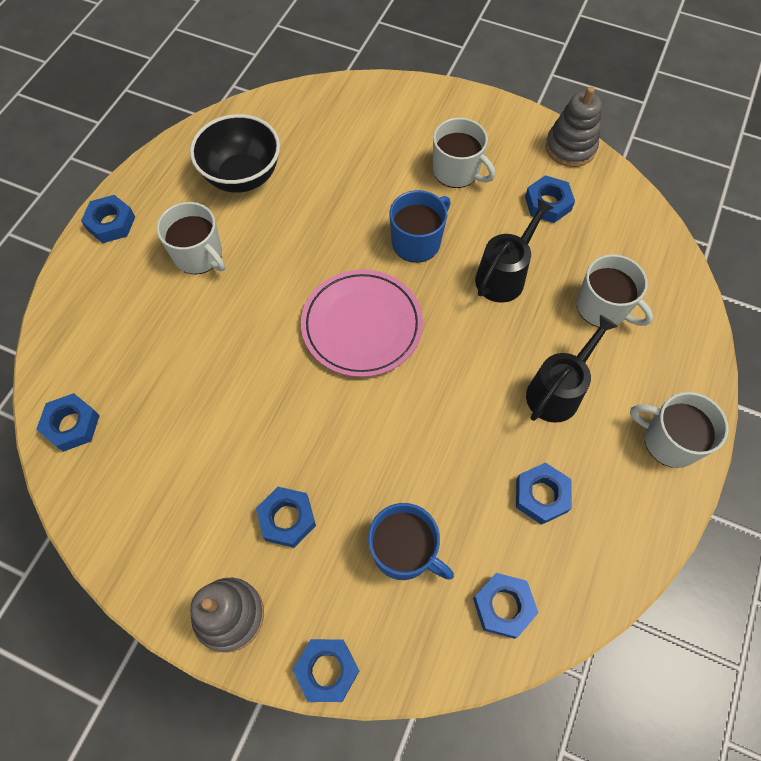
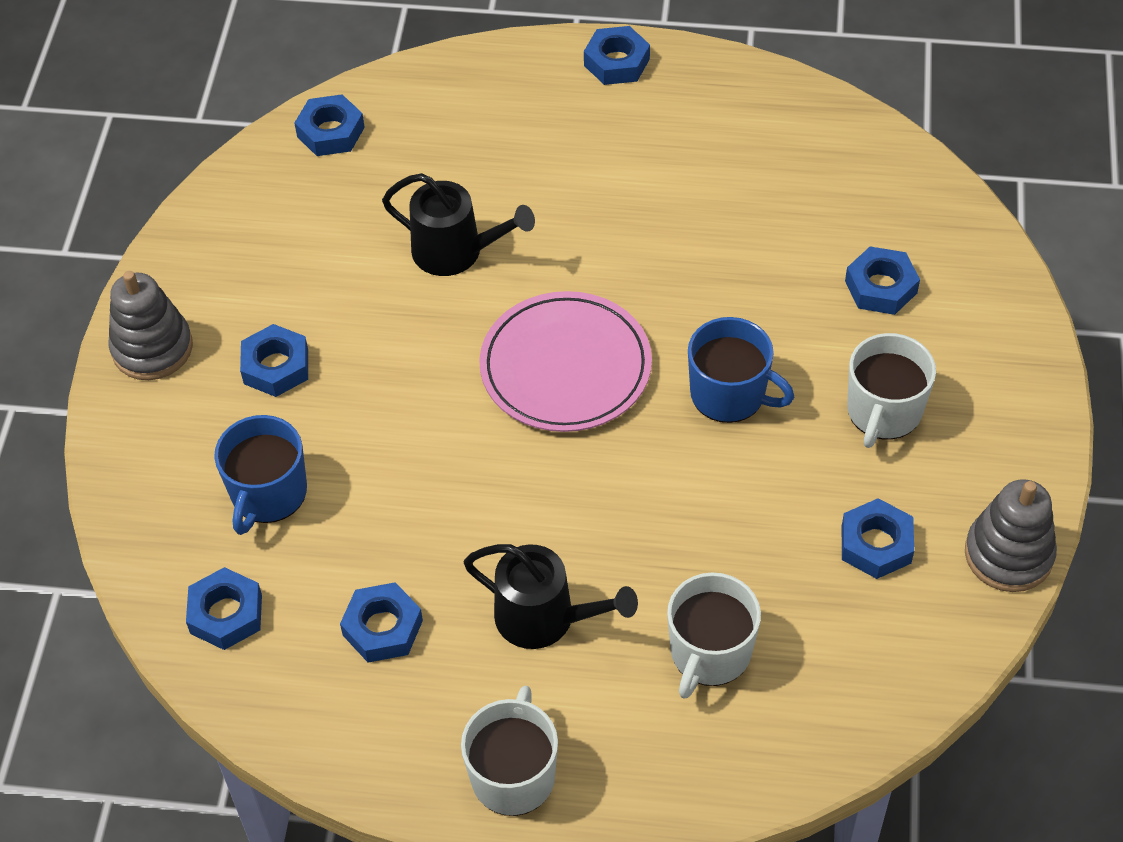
camera: 75 degrees right, 10 degrees down
(199, 255) = (605, 164): white mug -> none
(242, 176) = (752, 166): black bowl -> none
(327, 670) = (113, 455): blue nut -> blue nut (881, 287)
(504, 276) = (714, 513): black watering can -> black watering can (455, 252)

